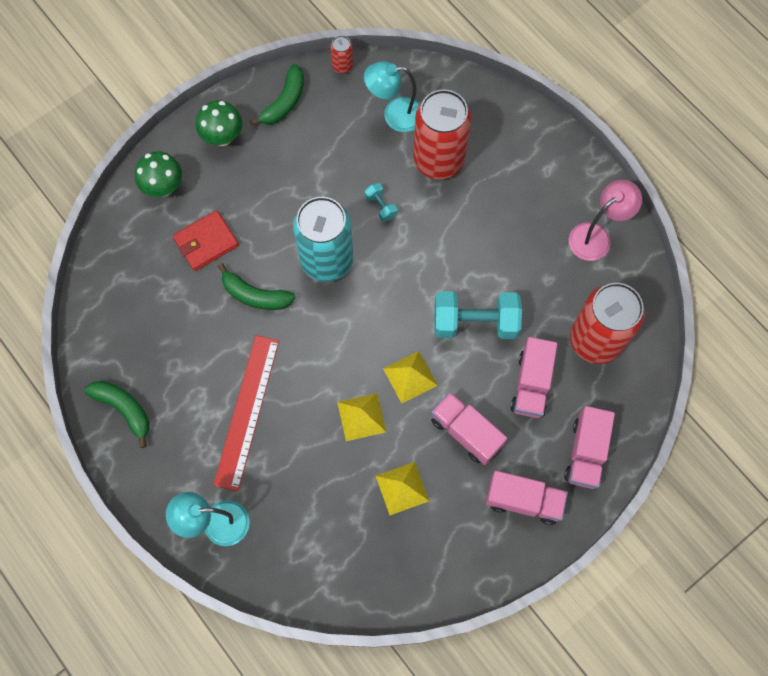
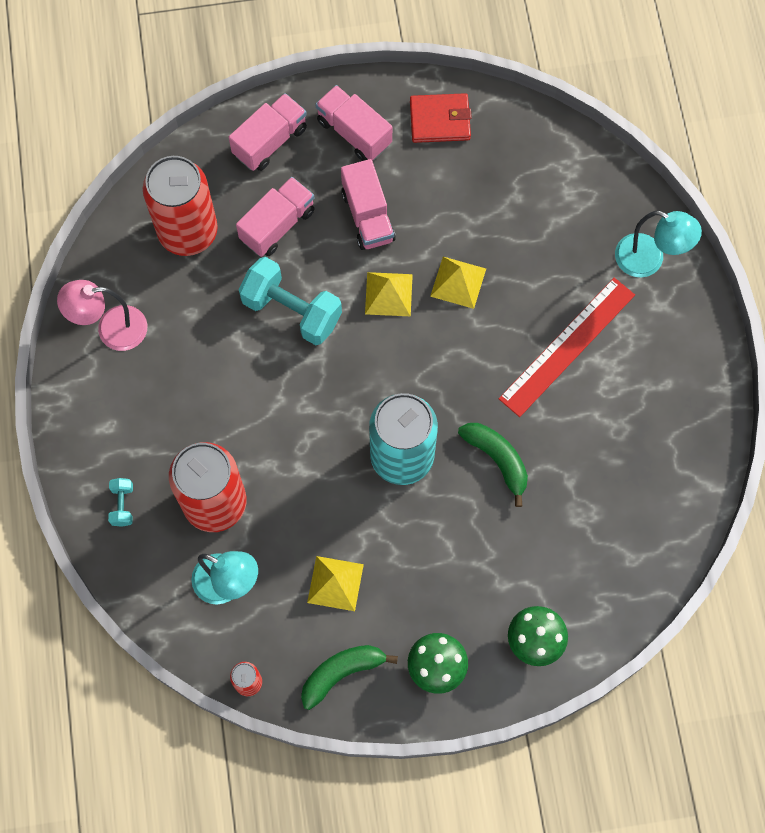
camera: 150 degrees left, 0 degrees up
(124, 409) = (689, 414): green banana -> none
(206, 242) = (519, 548): red wallet -> red wallet (440, 120)
(380, 206) = (310, 484): turquoise dumbbell -> turquoise dumbbell (122, 505)
(402, 488) = (458, 200): yellow pyramid -> yellow pyramid (335, 583)

